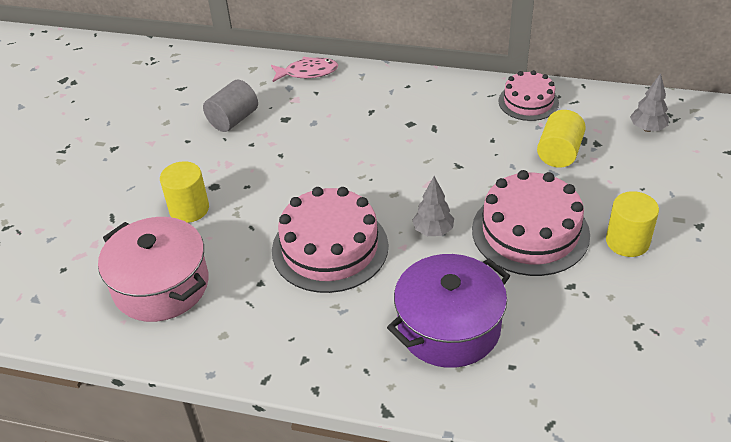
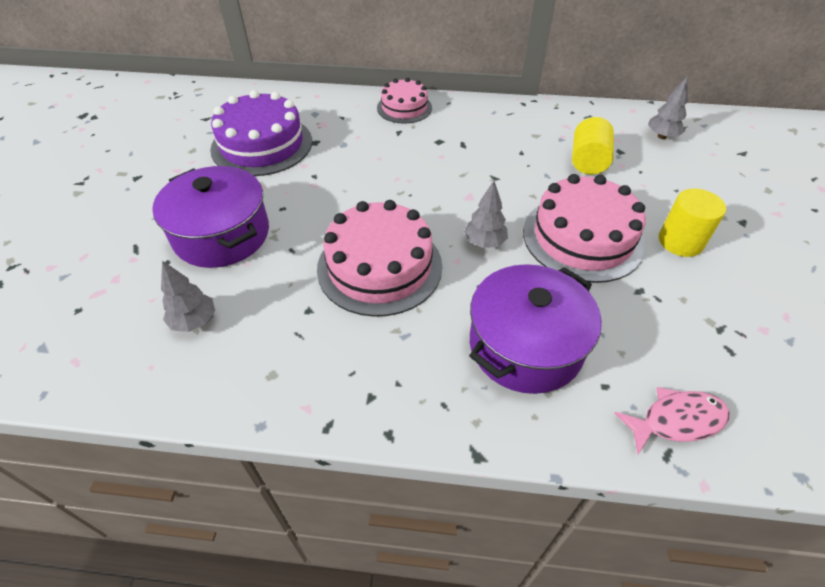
camera: 10 degrees left, 5 degrees up
(161, 286) = (194, 321): pink pot -> grey tree
(189, 209) = (222, 235): yellow cylinder -> purple pot
(233, 119) = (262, 145): grey cylinder -> purple cake
(308, 72) = (331, 100): pink fish -> pink fish (676, 420)
(528, 102) = (546, 118): pink cake -> pink cake (404, 108)

